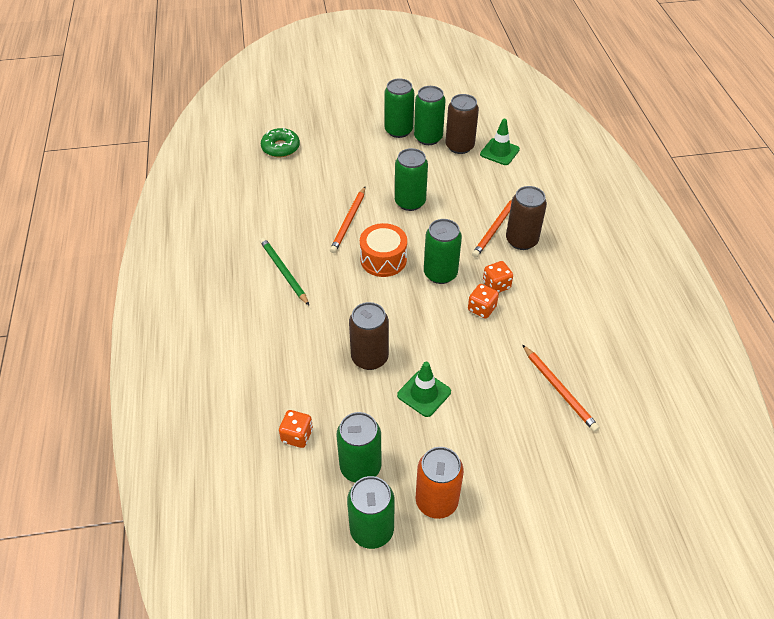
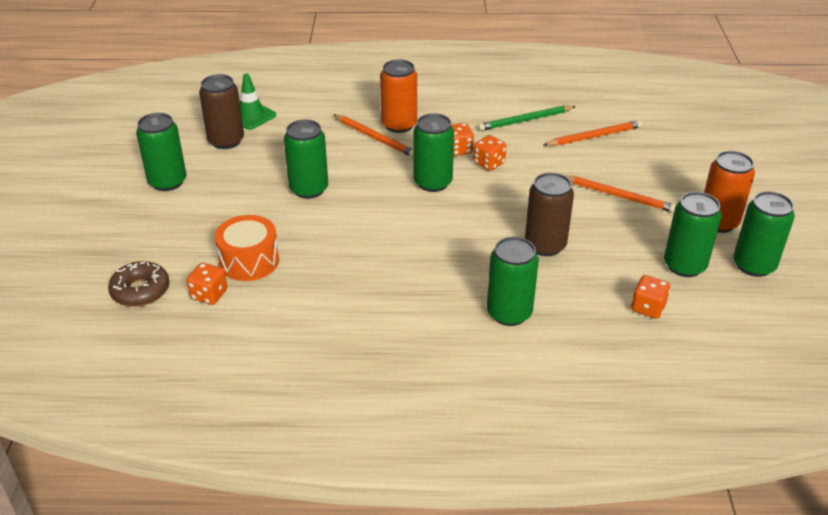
camera: 80 degrees left, 10 degrees down
(280, 147) = (140, 291): green donut -> brown donut
(280, 178) = (209, 295): none -> orange dice
(283, 272) = (397, 303): green pencil -> green pencil (525, 120)
(349, 221) = (324, 240): orange pencil -> orange pencil (619, 196)
(383, 259) = (399, 220): orange drum -> orange drum (249, 261)
(424, 393) = (595, 214): green traffic cone -> none
(428, 138) = (196, 161): green can -> green can (509, 313)
(521, 240) = (399, 125): brown can -> orange can

